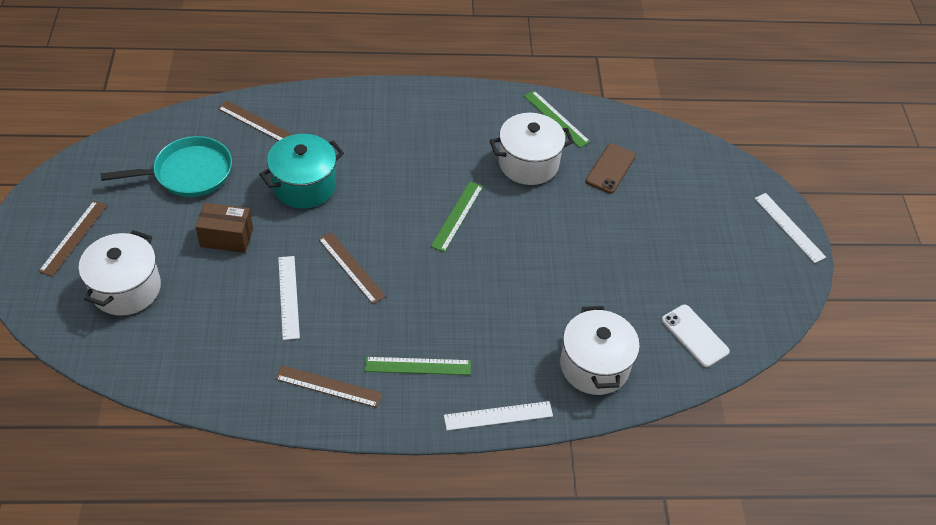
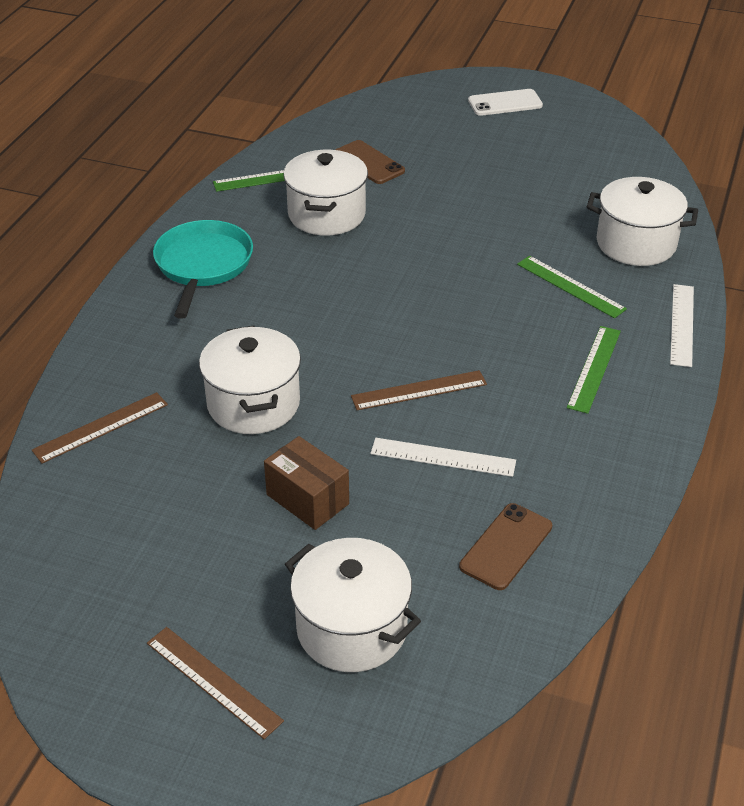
camera: 65 degrees left, 10 degrees down
(188, 173) = (155, 519): turquoise pan -> turquoise pan (203, 265)
(215, 350) = (506, 546): none -> brown phone
(227, 238) = (307, 499): brown box -> brown box turned 75 degrees counterclockwise
(304, 186) = (253, 404): turquoise pot -> white pot
(328, 386) = (600, 449): brown ruler -> none
(457, 216) = (379, 286): green ruler -> green ruler (570, 286)
(694, 336) = (619, 173): white phone -> white phone (505, 103)
(789, 227) = (507, 84): white ruler -> none

